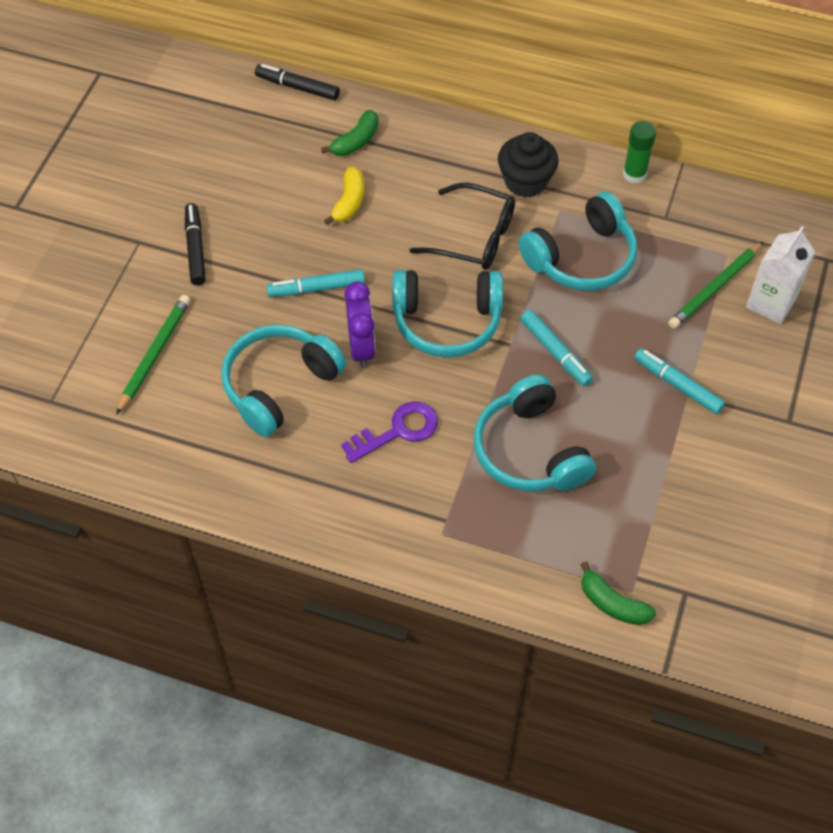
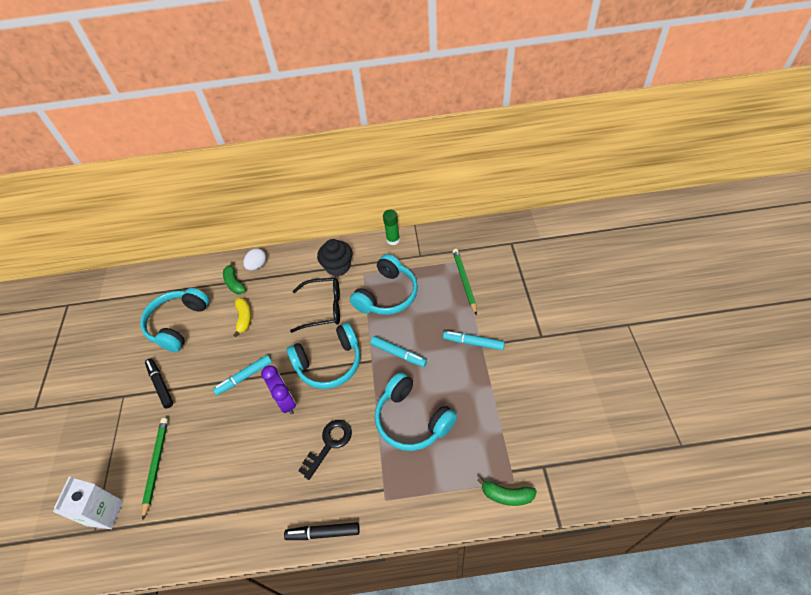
camera: 20 degrees left, 5 degrees down
(279, 385) = (244, 449): turquoise headphones -> turquoise headphones (178, 324)
(297, 87) = (190, 267): black marker -> black marker (323, 533)
(356, 141) = (234, 283): green banana -> green banana turned 135 degrees clockwise
(398, 431) = (329, 444): purple key -> black key
(401, 127) = (257, 265): none -> white egg
(715, 288) = (464, 281): green pencil -> green pencil turned 150 degrees clockwise
(771, 303) = (496, 277): white carton -> white carton (105, 513)

